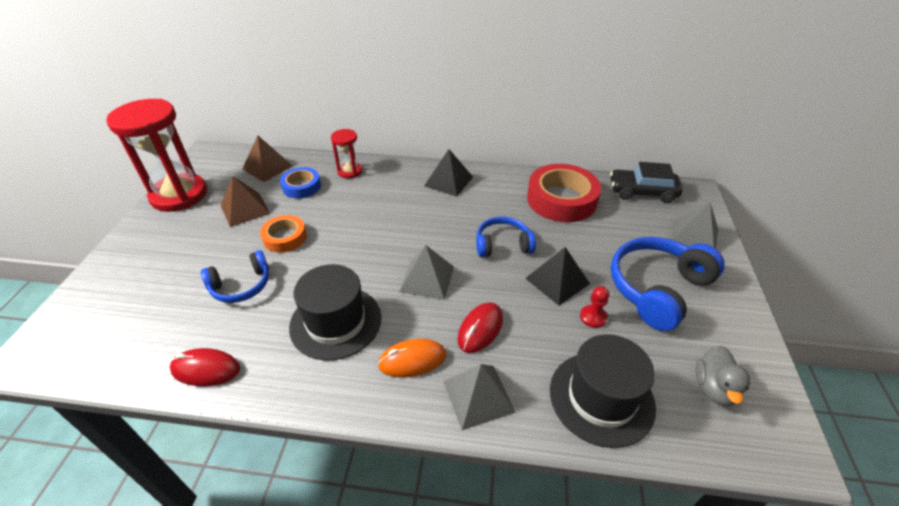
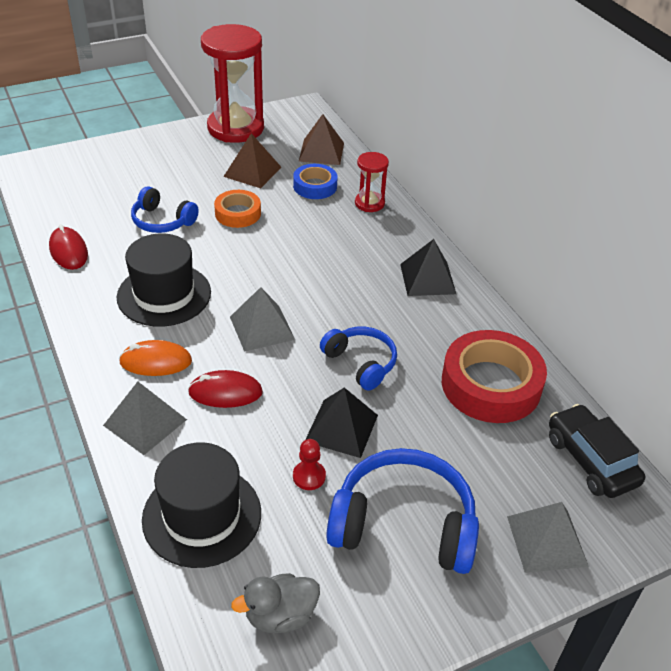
camera: 55 degrees right, 0 degrees up
(412, 360) = (156, 362): orange mouse -> orange mouse turned 45 degrees counterclockwise

